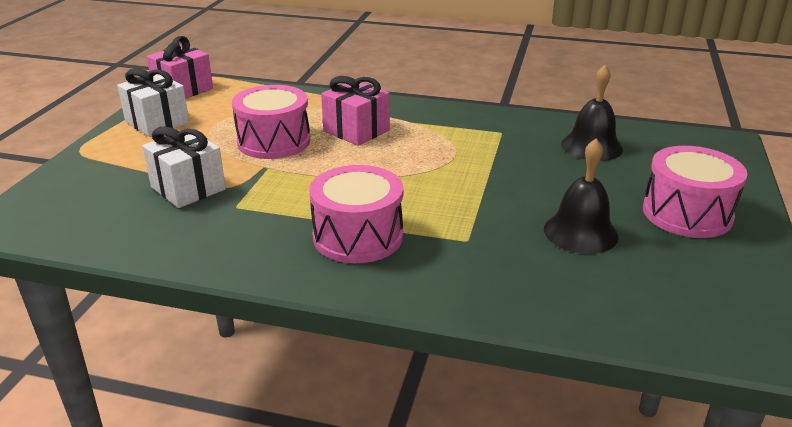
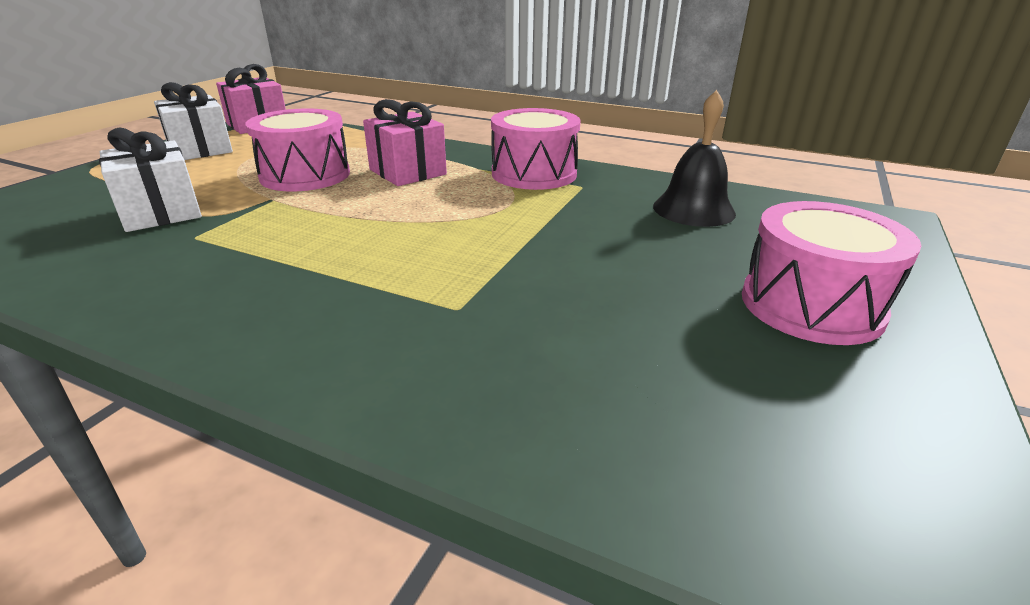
camera: 10 degrees right, 0 degrees up
(358, 236) = (310, 287): pink drum -> pink drum (534, 174)
(580, 232) = (633, 315): black bell -> none

